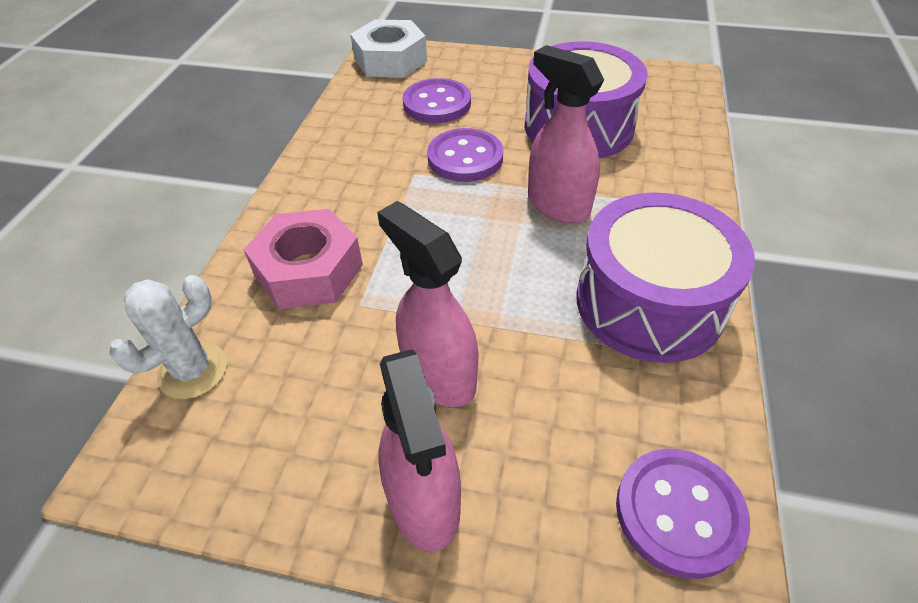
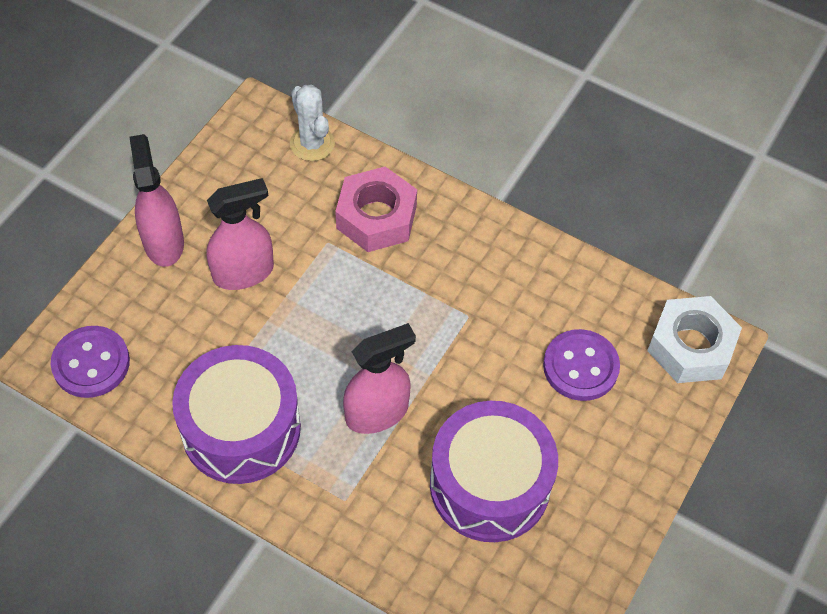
camera: 105 degrees right, 10 degrees up
(424, 502) = (163, 242): pink spray bottle -> pink spray bottle turned 75 degrees clockwise
(465, 158) = (475, 363): purple button -> none

